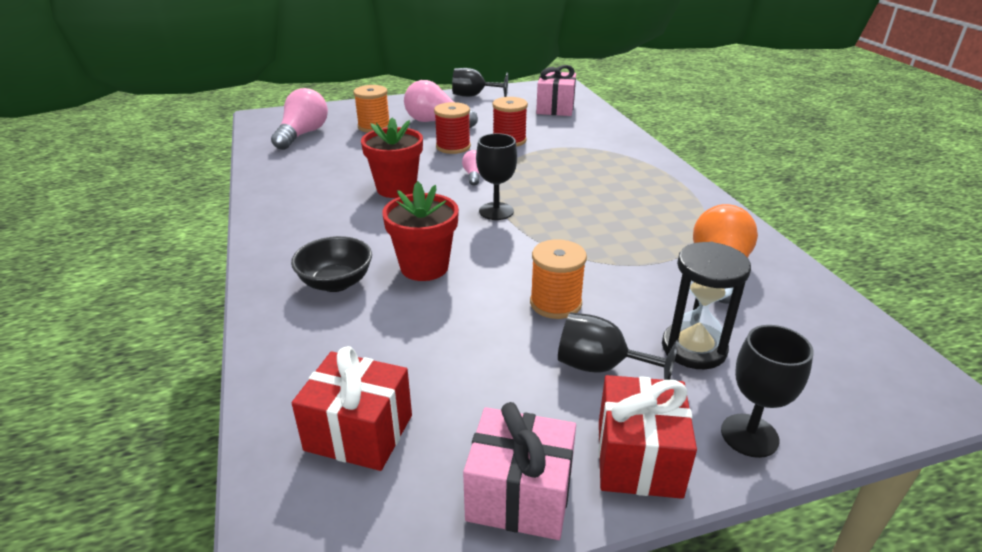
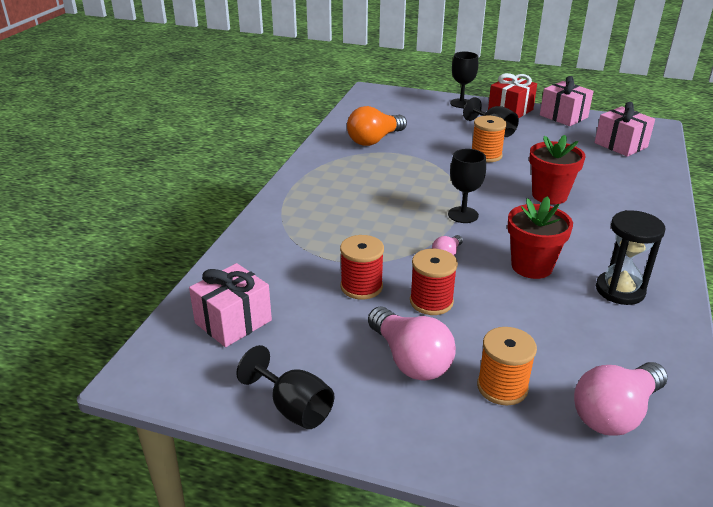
camera: 145 degrees left, 0 degrees up
(336, 283) = (615, 205): black bowl -> none
(359, 432) = (620, 145): red gift -> pink gift
(693, 348) = (442, 124): black hourglass -> black hourglass (620, 290)

